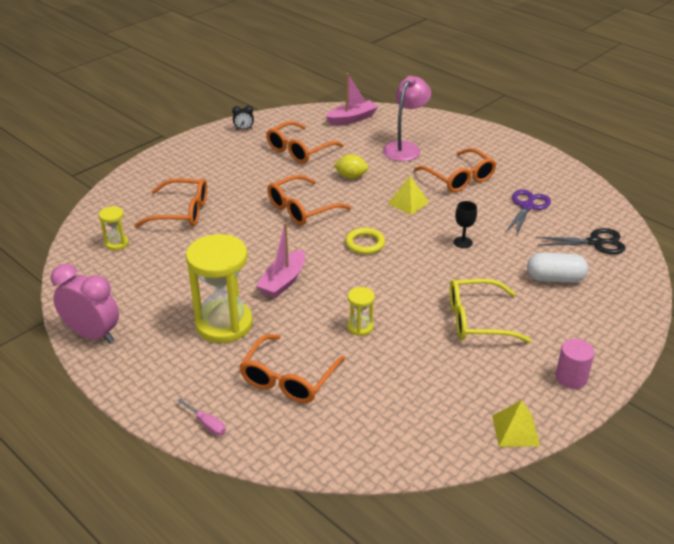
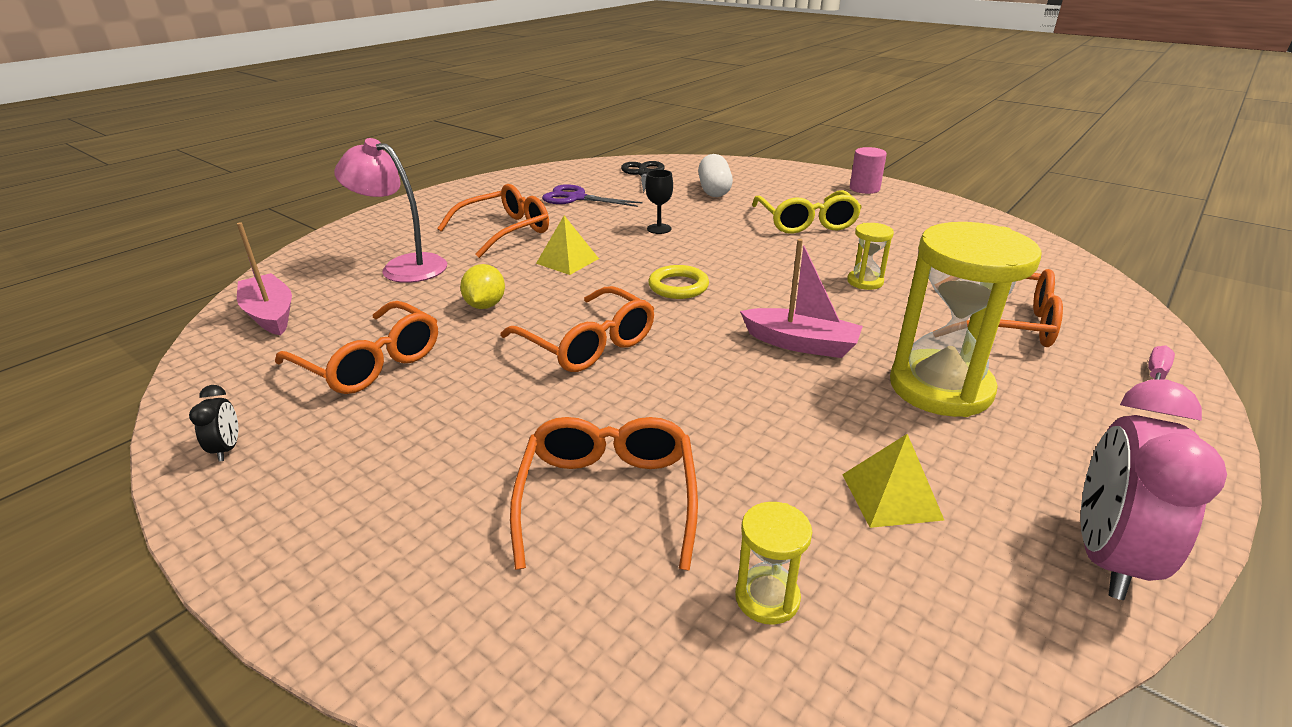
camera: 95 degrees left, 5 degrees down
(515, 430) = (956, 209): yellow pyramid -> yellow pyramid (891, 496)

